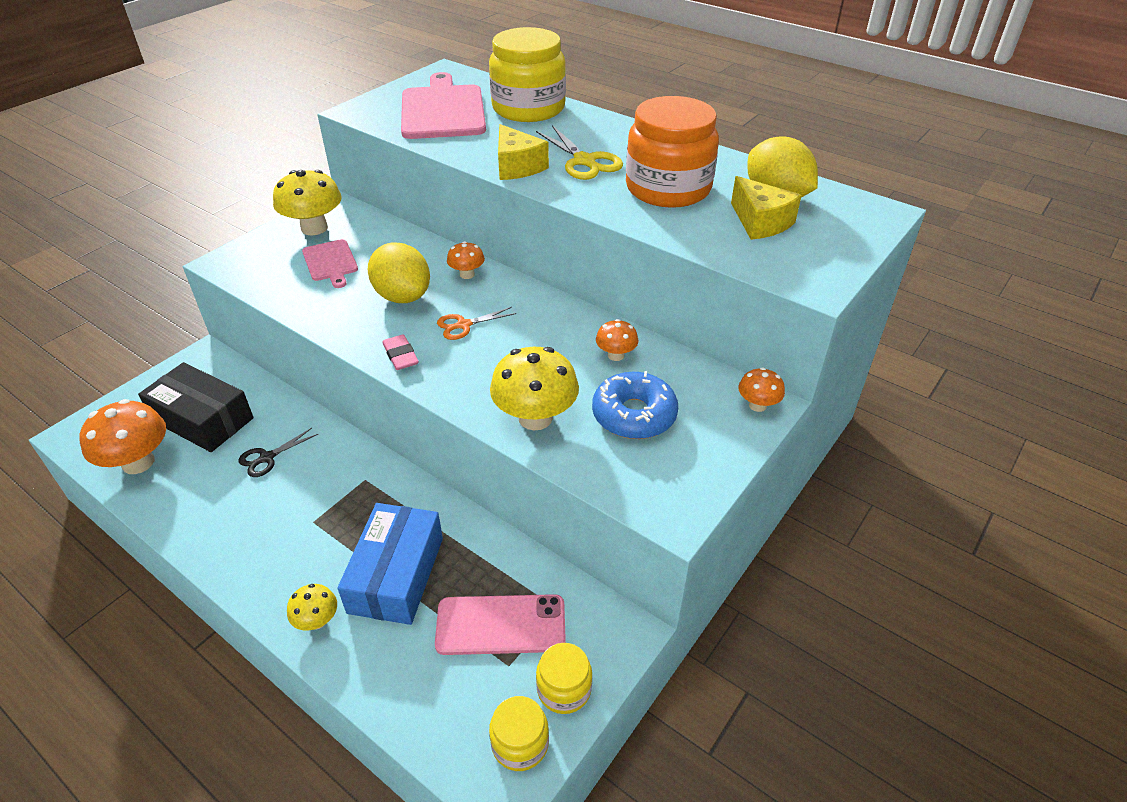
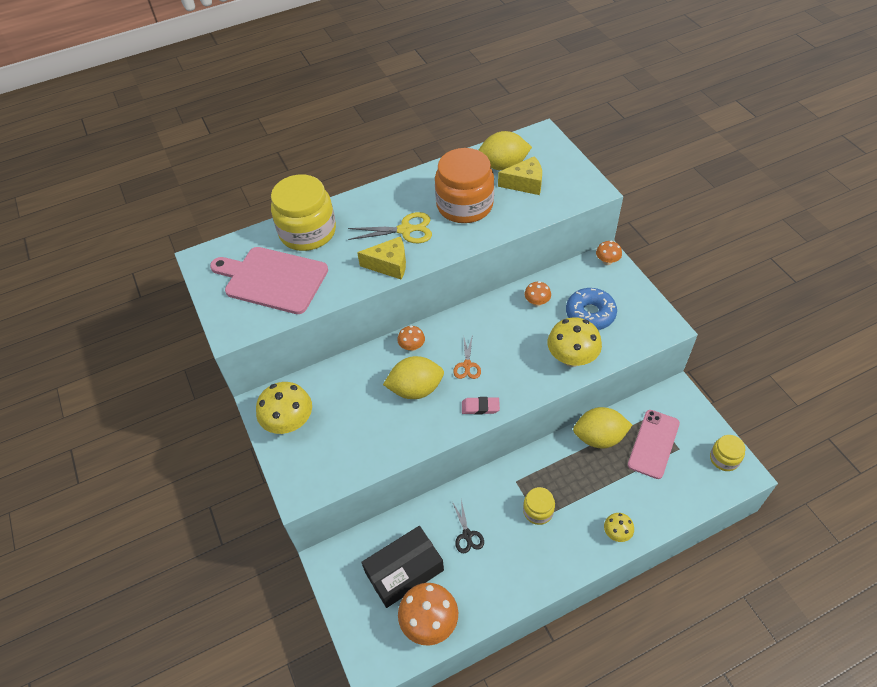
camera: 60 degrees left, 10 degrees up
(331, 262) = (345, 422): pink cutting board -> none
(396, 574) = (599, 484): blue box -> none
(479, 550) = (599, 437): none -> yellow lemon
(564, 689) = (701, 430): yellow jar -> yellow jar (538, 511)

